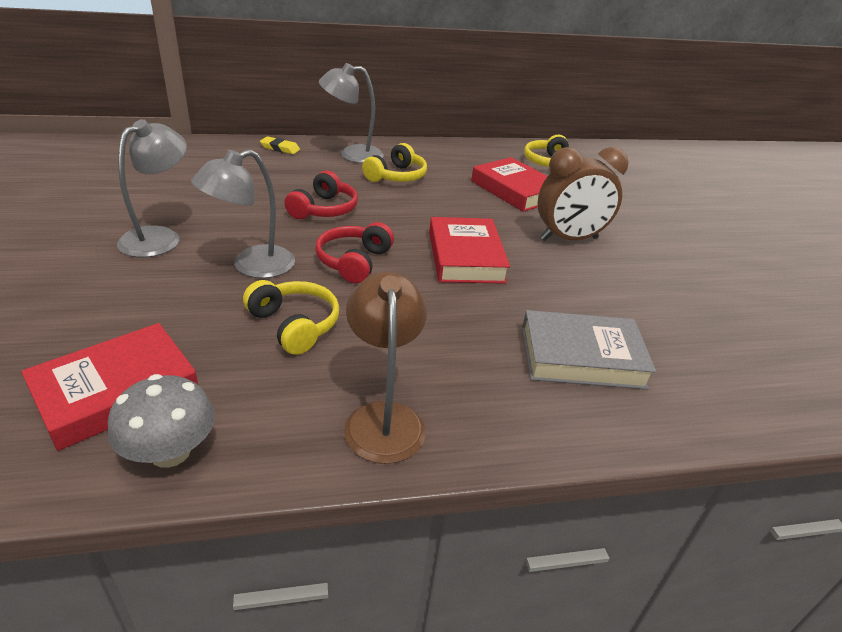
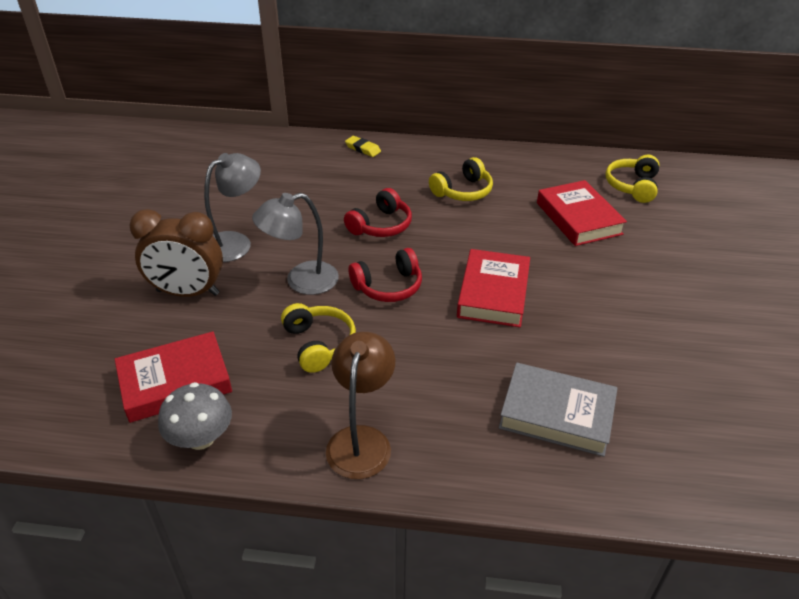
camera: 20 degrees right, 5 degrees up
(352, 154) = (429, 161): grey lamp -> none
(354, 262) = (388, 286): red headphones -> red headphones turned 150 degrees counterclockwise
(569, 239) = (608, 284): brown clock -> brown clock (188, 293)

